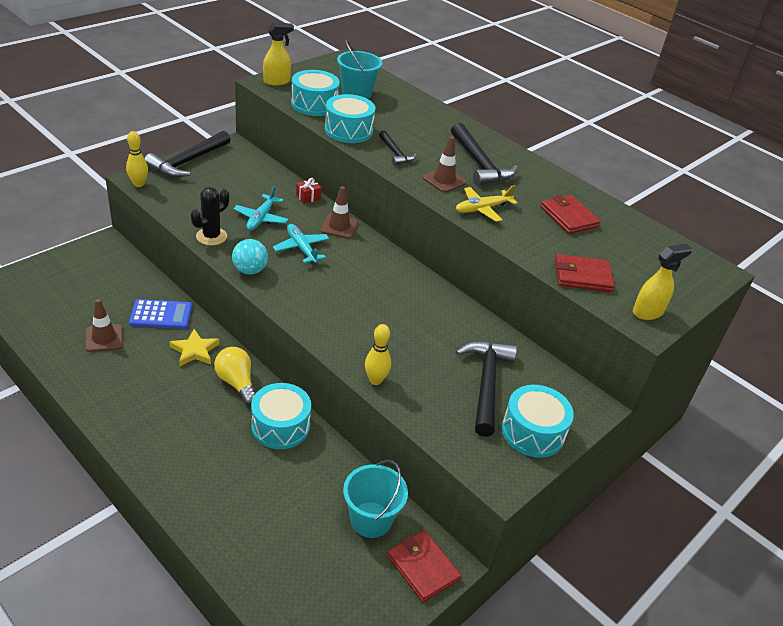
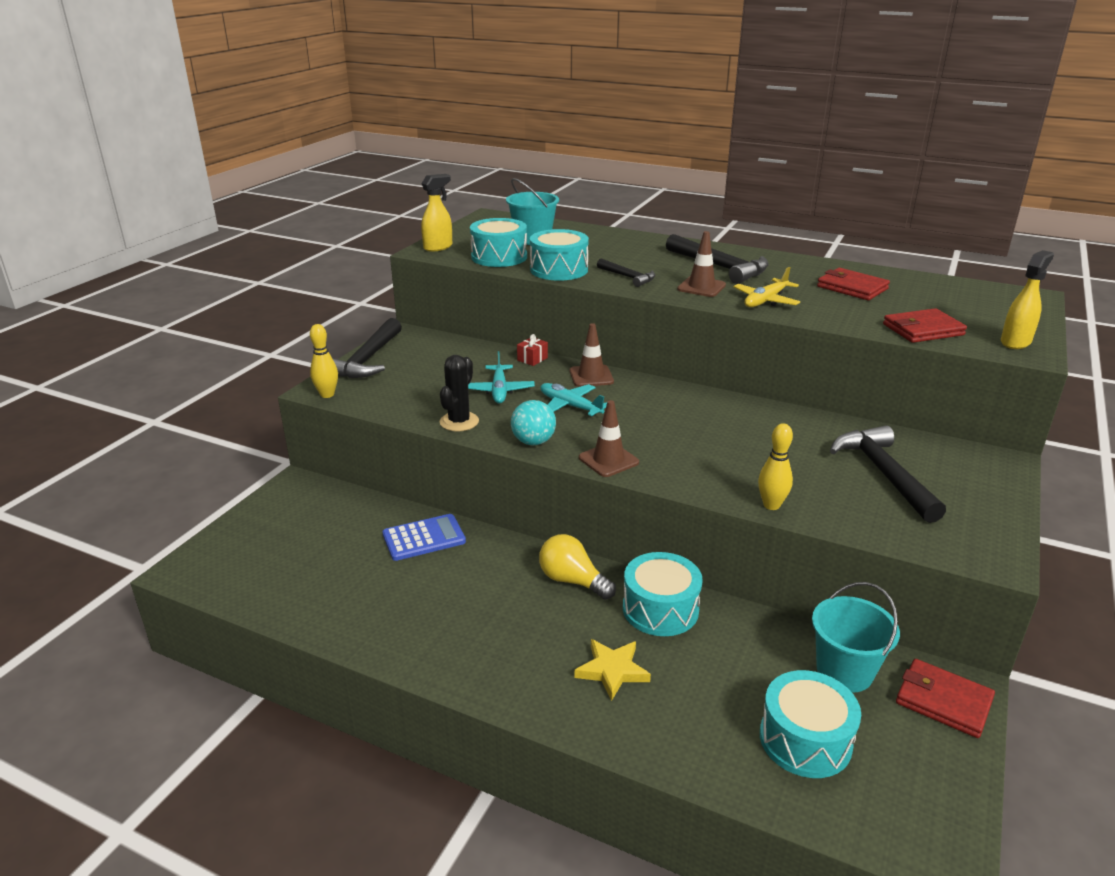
camera: 15 degrees left, 10 degrees down
(104, 338) = (373, 584): brown traffic cone -> brown traffic cone (608, 460)
(195, 350) = (495, 563): yellow star -> yellow star (612, 670)
(533, 432) = (974, 503): turquoise drum -> turquoise drum (805, 740)

